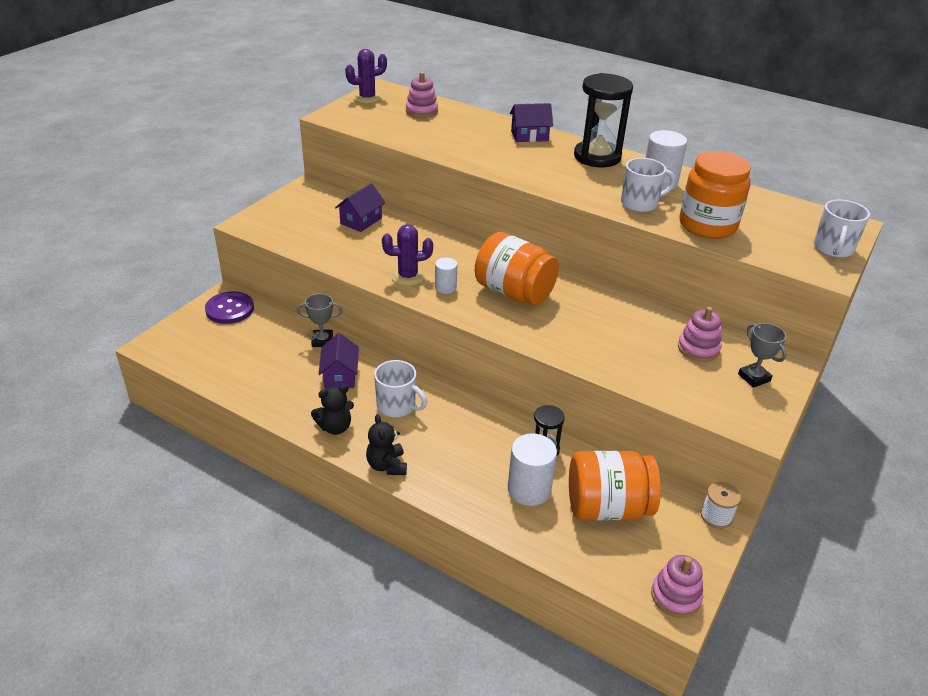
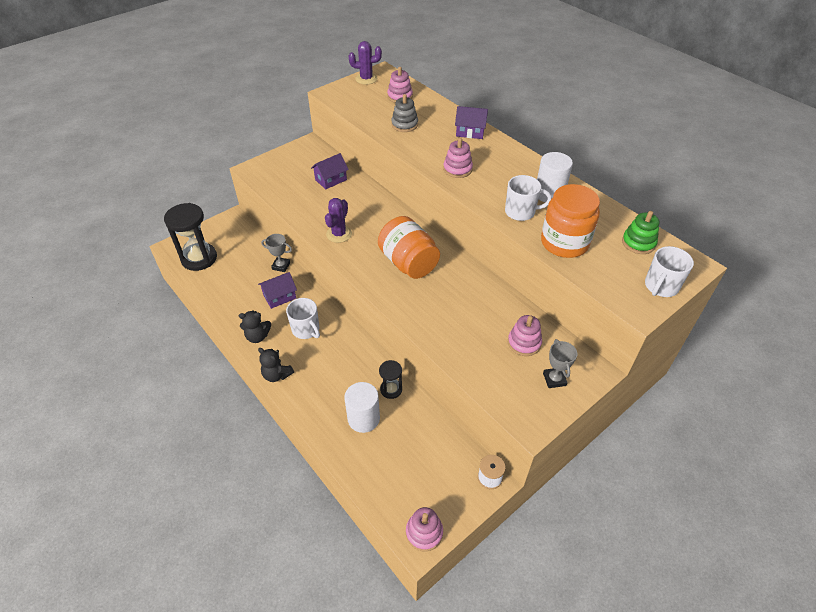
camera: 20 degrees right, 10 degrees up
(230, 309) = (233, 228): purple button -> none
(340, 375) = (279, 296): purple house -> purple house turned 45 degrees clockwise
(387, 465) = (277, 375): black teddy bear -> black teddy bear turned 60 degrees counterclockwise
(408, 276) = (339, 234): purple cactus -> purple cactus turned 75 degrees counterclockwise
(445, 287) = (361, 249): white cylinder -> none
(447, 138) = (404, 125): none -> grey stacking toy
(540, 173) = (457, 169): none -> pink stacking toy
(597, 157) = (513, 160): black hourglass -> black hourglass (199, 258)
(607, 507) = (412, 448): orange jar -> none
(783, 214) = (638, 243): none -> green stacking toy

